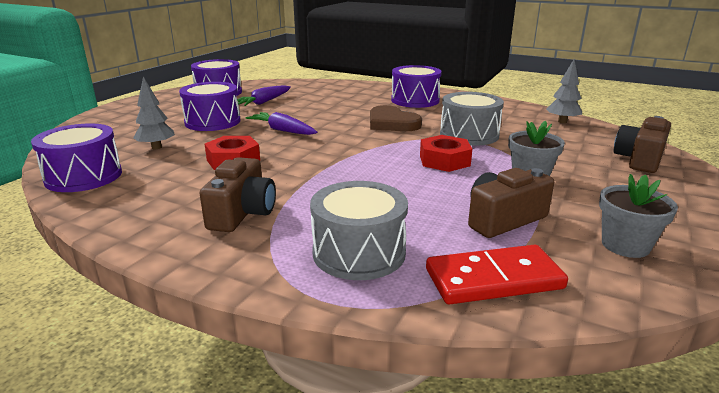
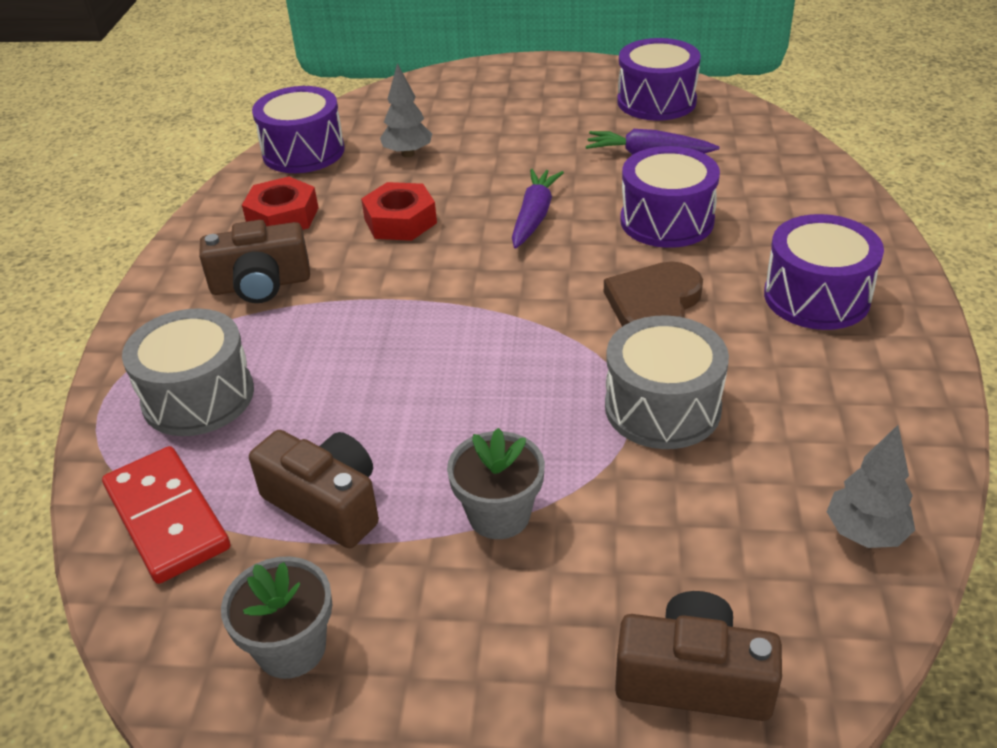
camera: 70 degrees right, 15 degrees up
(212, 122) = (525, 150): purple drum -> purple drum (667, 221)
(444, 160) = (514, 403): red nut -> red nut (283, 216)

